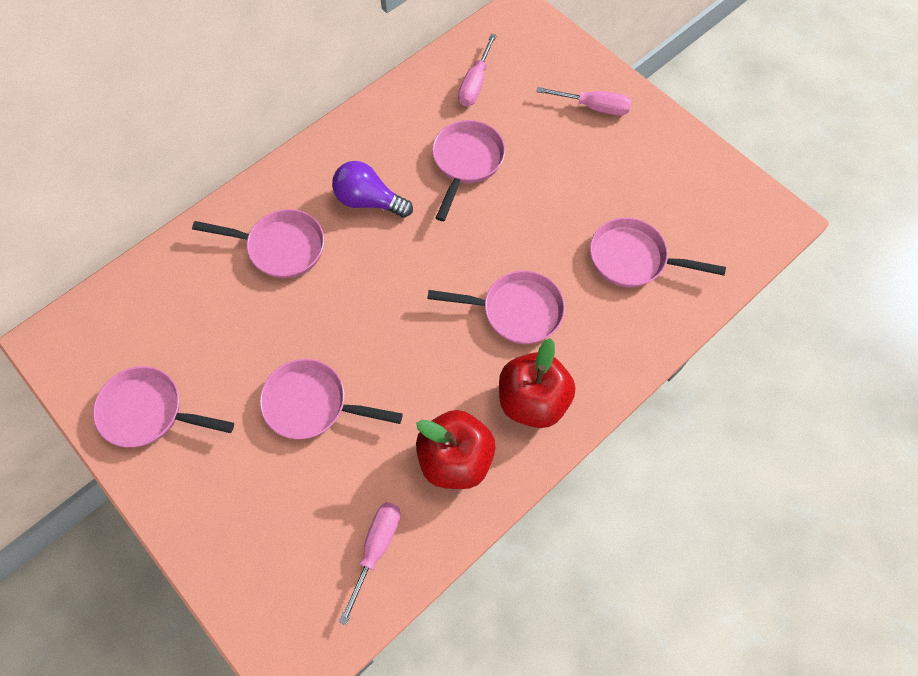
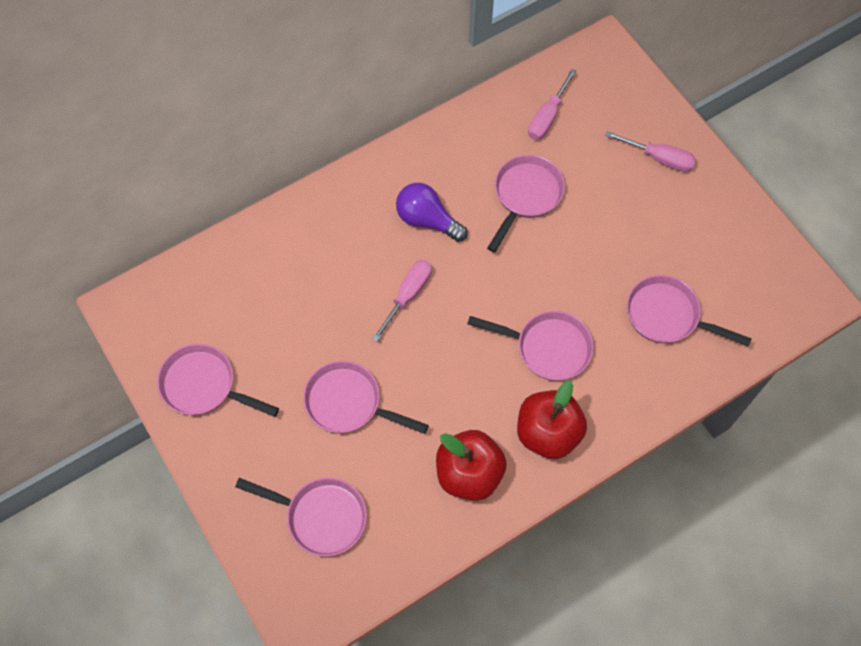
camera: 10 degrees right, 0 degrees up
(281, 247) = (339, 252): pink pan -> pink pan (321, 516)
(376, 549) = (387, 540): pink screwdriver -> pink screwdriver (408, 296)

